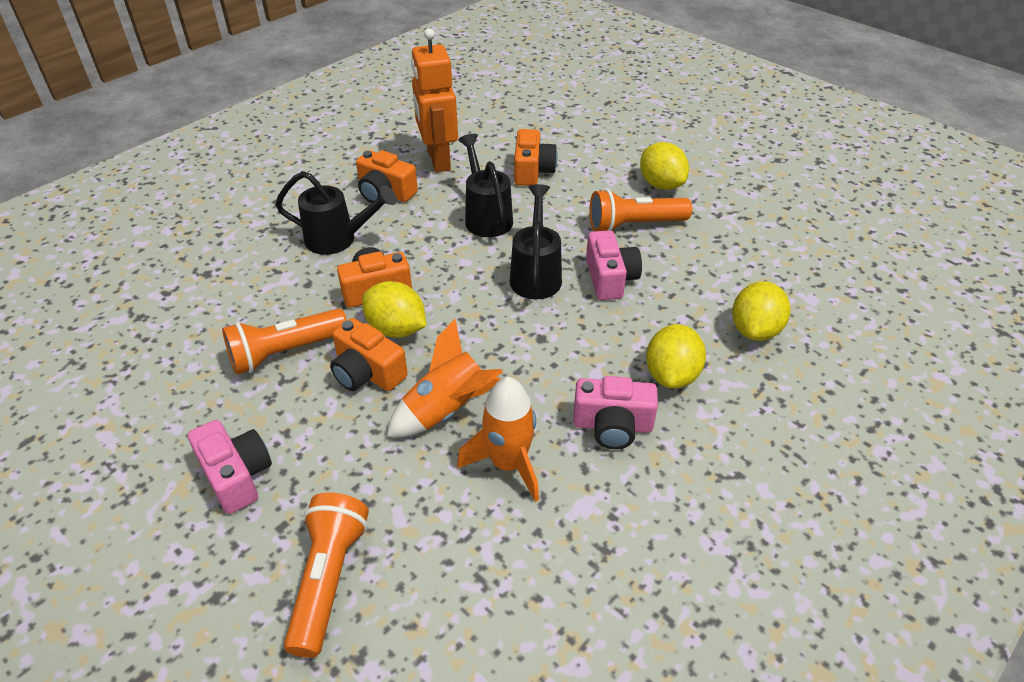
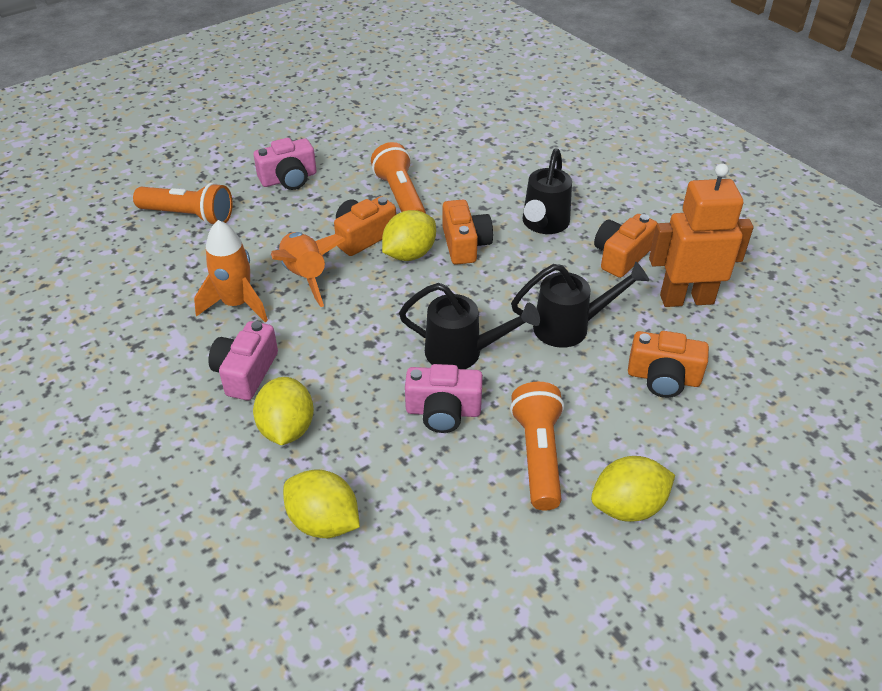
camera: 100 degrees right, 0 degrees up
(671, 375) = (287, 429): yellow lemon -> yellow lemon turned 60 degrees clockwise

